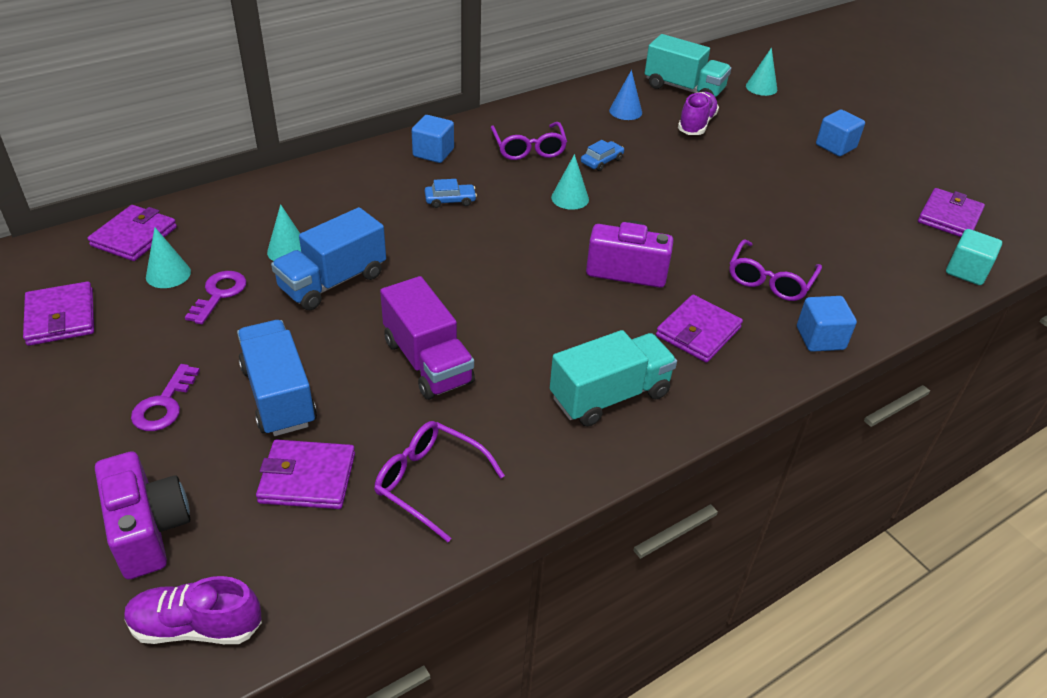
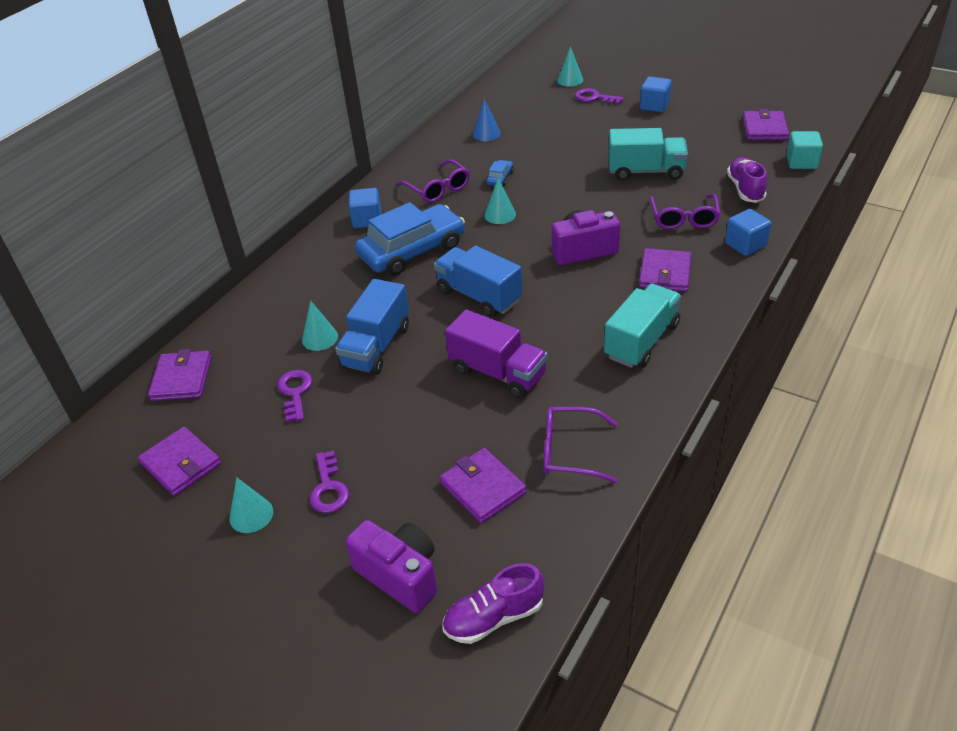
camera: 20 degrees left, 0 degrees up
(168, 274) = (239, 395): turquoise cone -> turquoise cone (251, 515)
(279, 396) = (410, 443): blue truck -> blue truck (479, 296)
(307, 478) = (483, 488): purple wallet -> purple wallet turned 75 degrees clockwise
(450, 200) = (412, 251): blue car -> blue car, size x2.47
(683, 89) = (515, 101): turquoise truck -> turquoise truck (646, 171)
(696, 124) = (546, 125): purple shoe -> purple shoe (745, 189)
(773, 115) = (594, 98): none -> purple key

